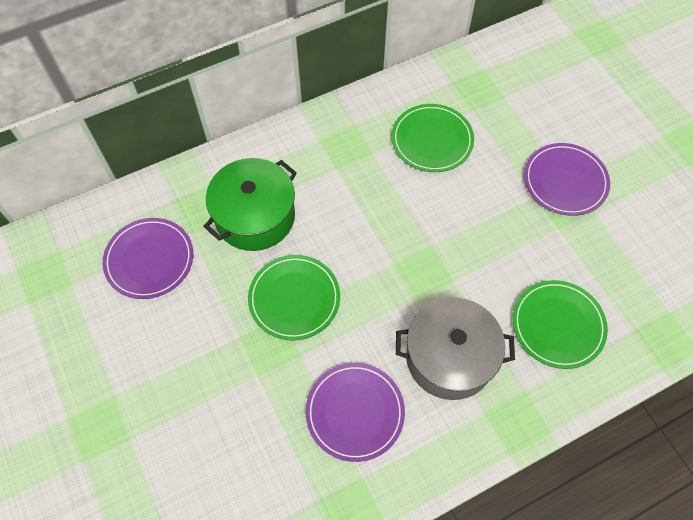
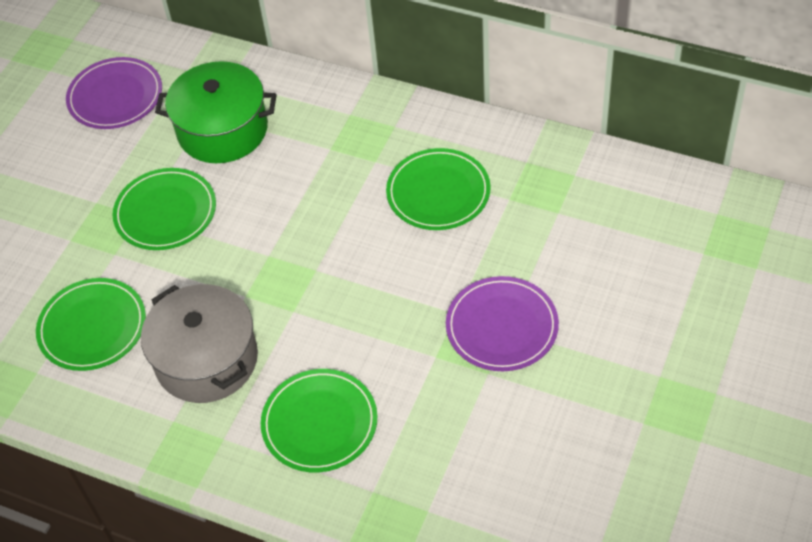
camera: 55 degrees right, 10 degrees down
(355, 412) = (92, 327): purple plate -> green plate

